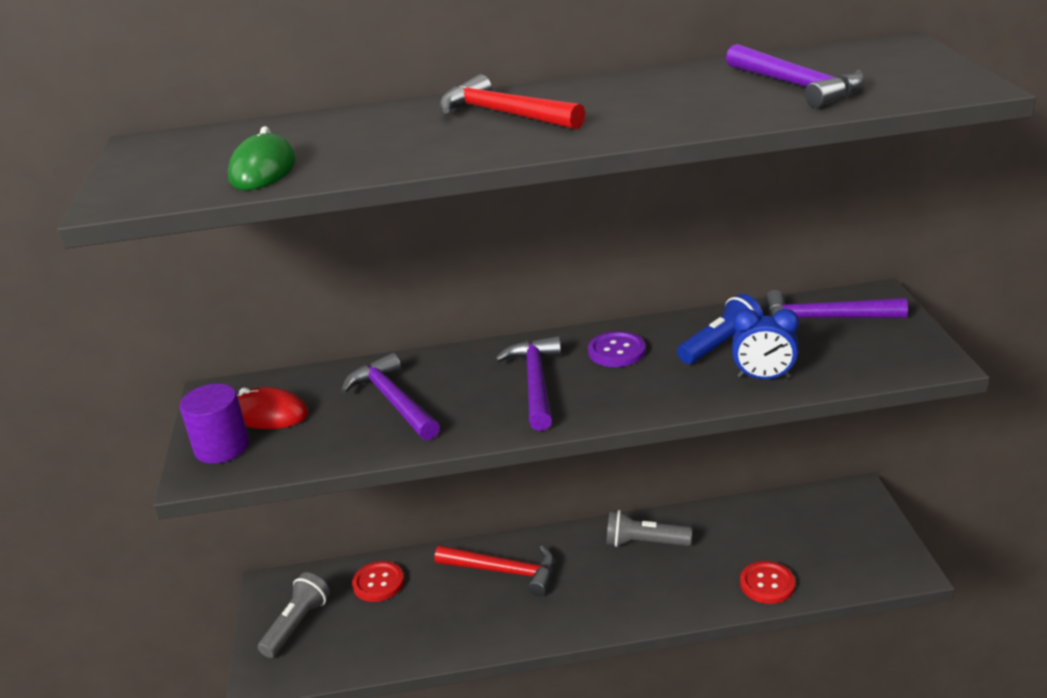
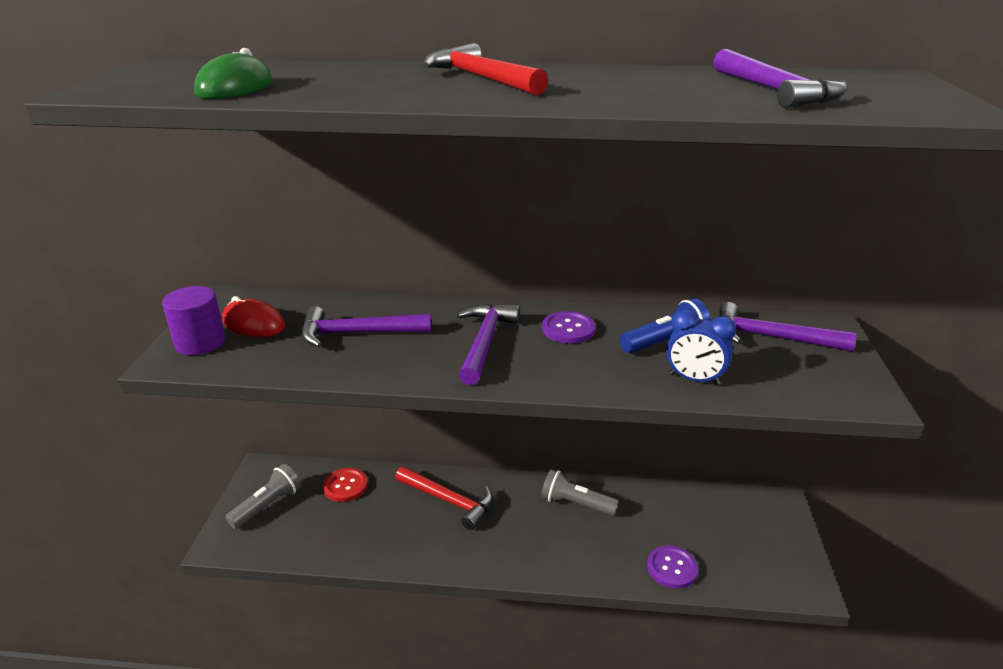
camera: 10 degrees right, 0 degrees up
(393, 401) = (357, 333): purple hammer -> purple hammer turned 75 degrees counterclockwise
(767, 584) = (672, 568): red button -> purple button

